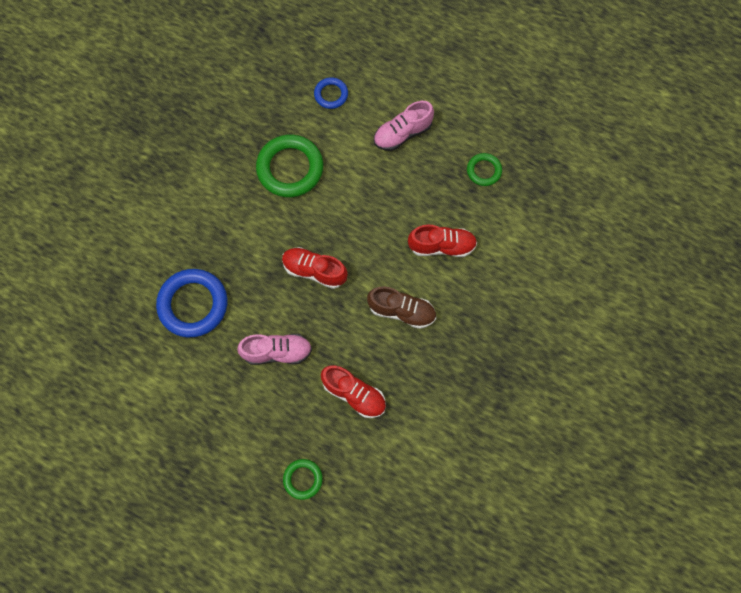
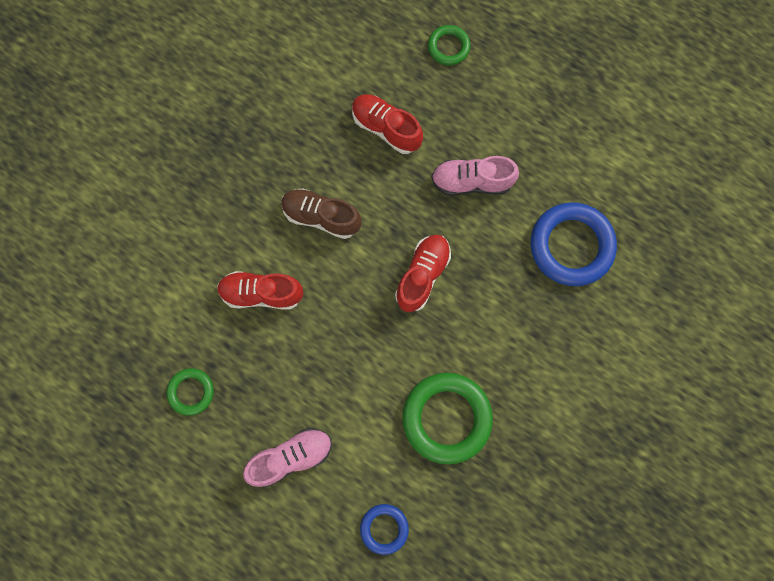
camera: 175 degrees left, 5 degrees up
(314, 271) = (422, 275): red shoe -> red shoe turned 90 degrees counterclockwise

